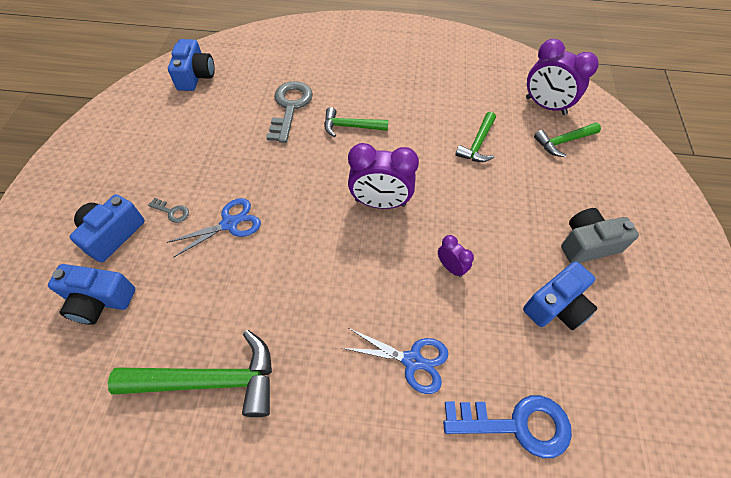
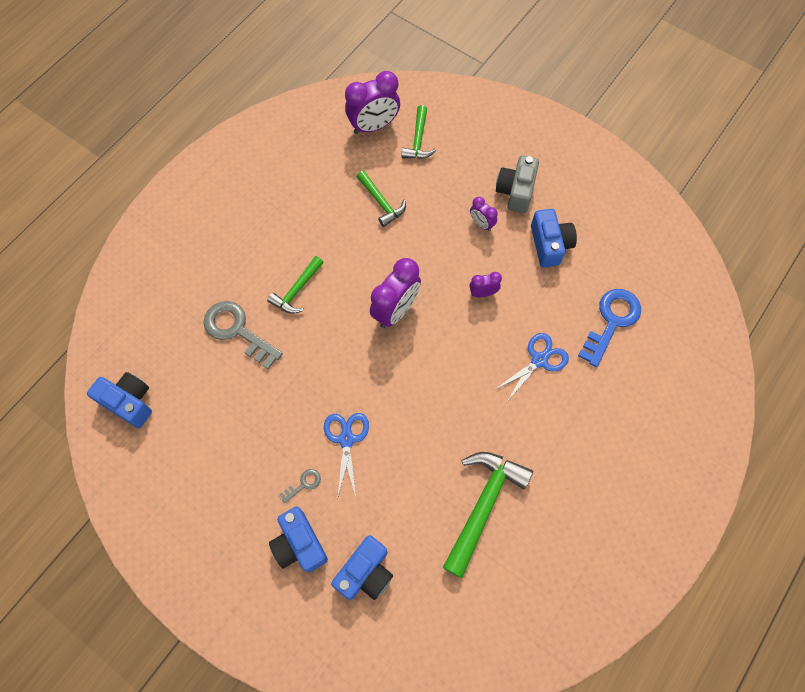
camera: 60 degrees left, 10 degrees up
(524, 231) = (481, 224): none -> purple clock

